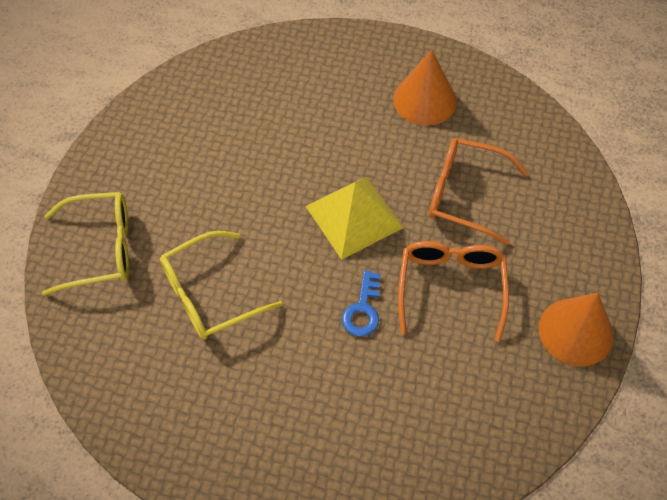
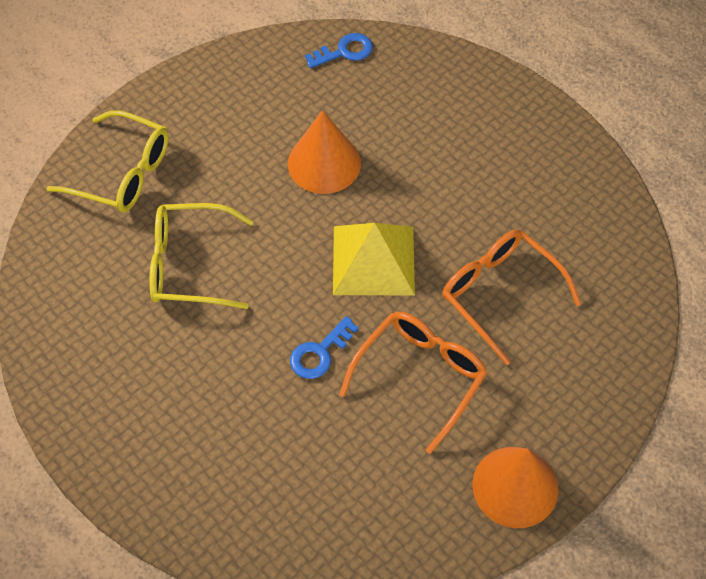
camera: 30 degrees right, 0 degrees up
(220, 68) = (344, 51): none -> blue key
(425, 100) = (527, 178): orange cone -> orange cone (324, 163)

